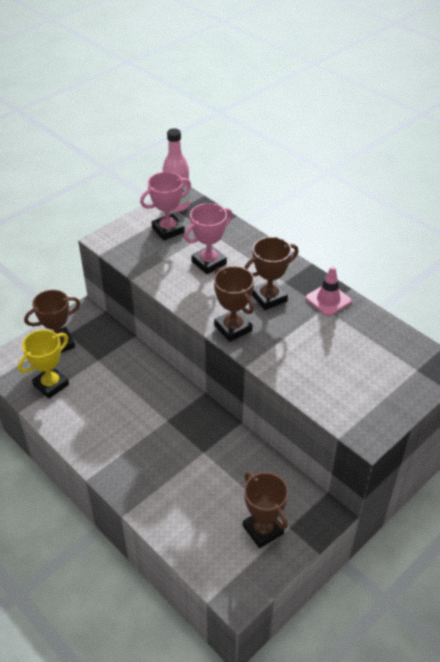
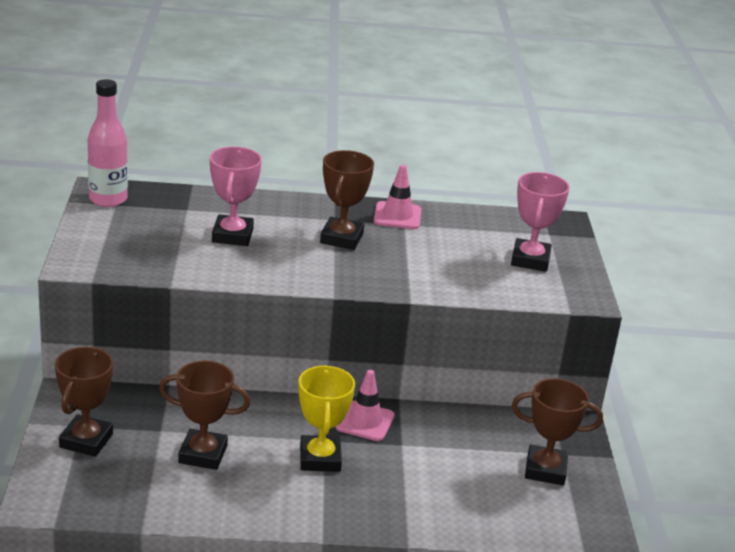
camera: 50 degrees left, 15 degrees down
(51, 385) = (141, 484): yellow trophy -> yellow trophy (320, 458)
(168, 230) = (137, 226): pink trophy -> pink trophy (530, 260)
(203, 423) = (365, 421): none -> pink traffic cone
(233, 328) = (349, 278): brown trophy -> brown trophy (203, 454)

